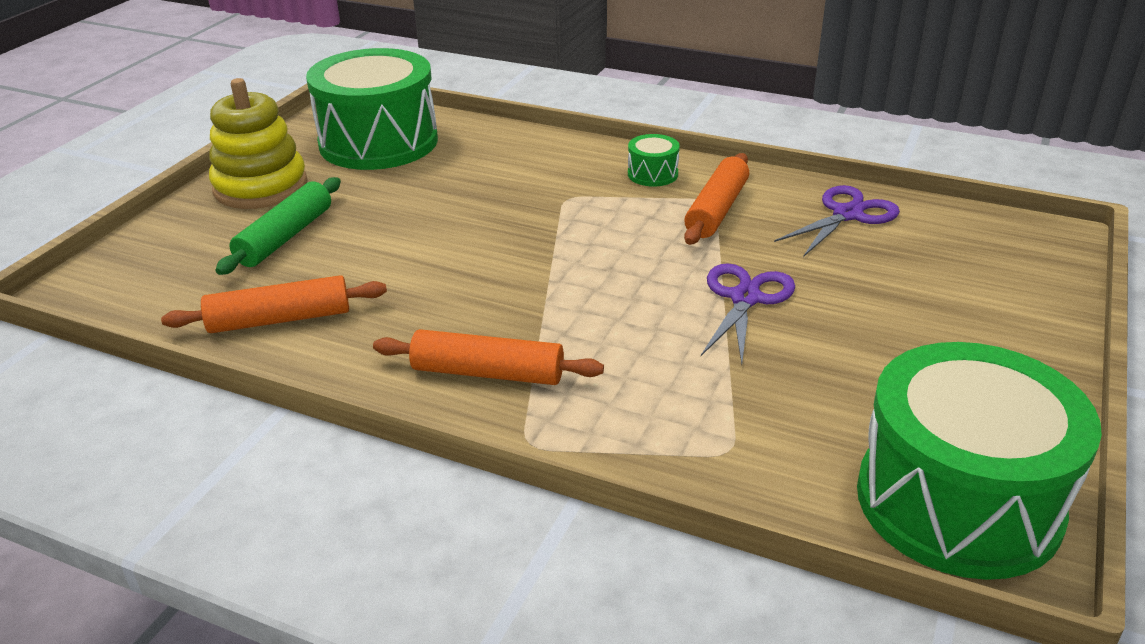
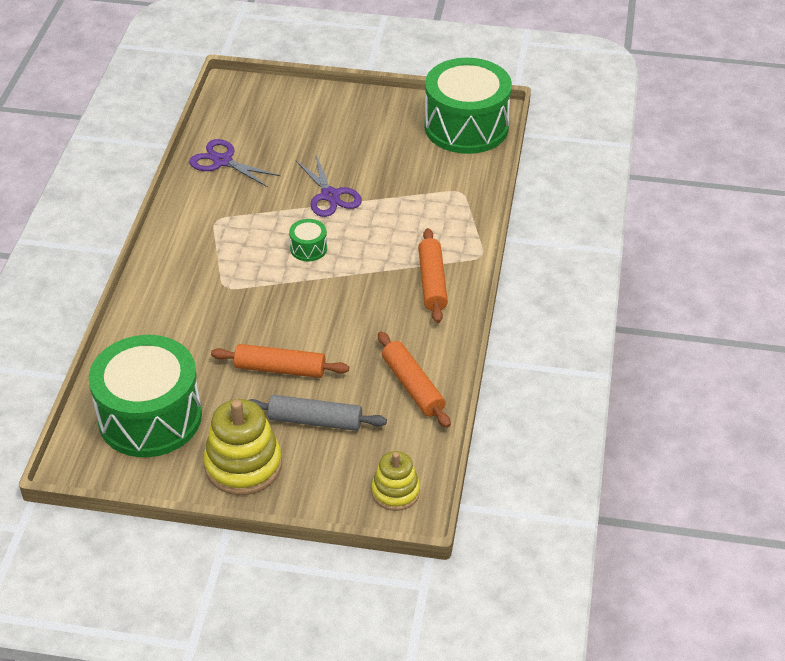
camera: 105 degrees left, 10 degrees up
(117, 280) = (395, 492): none -> yellow stacking toy
(285, 237) = (315, 421): green rolling pin -> grey rolling pin
(652, 174) = (182, 251): green drum -> green drum (308, 248)
(717, 210) = (228, 215): orange rolling pin -> orange rolling pin (280, 369)
(745, 298) = (330, 196): purple scissors -> purple scissors turned 120 degrees counterclockwise

